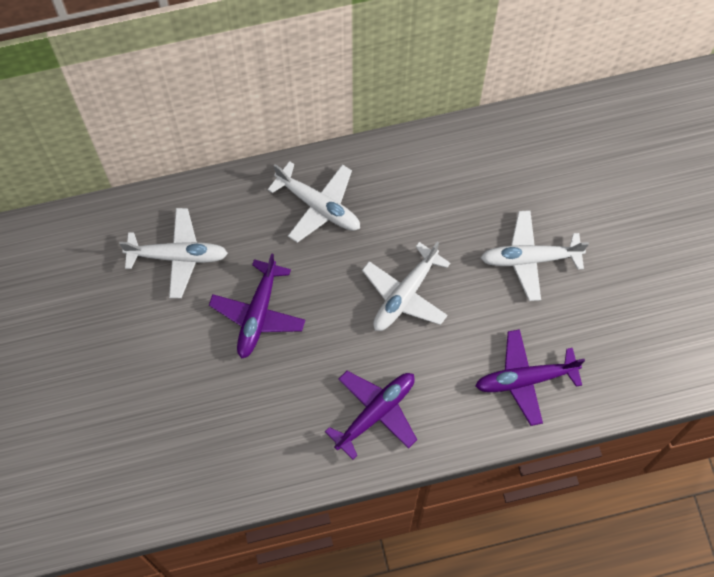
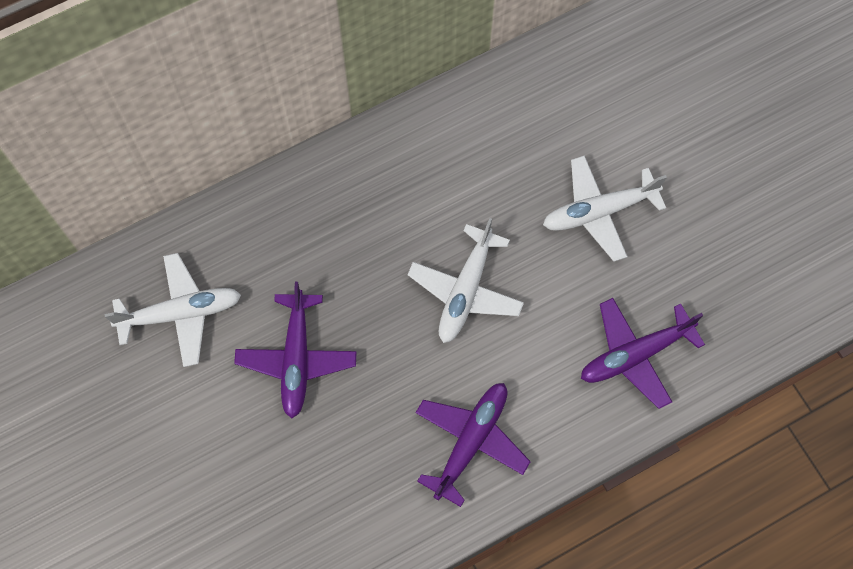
camera: 15 degrees left, 0 degrees up
(319, 206) = (334, 211): white plane -> none

